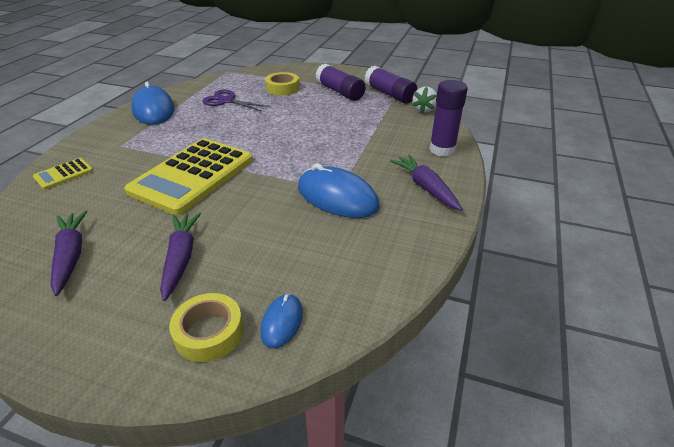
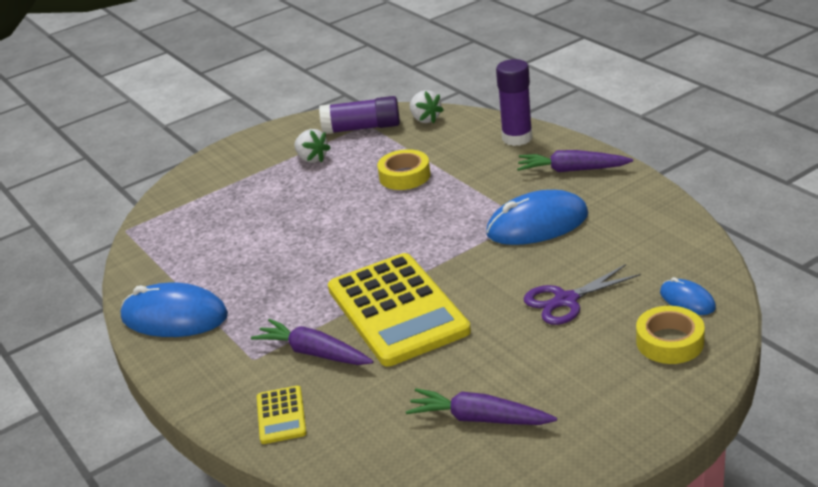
camera: 50 degrees left, 5 degrees down
(181, 258) = (550, 342): purple carrot -> purple carrot (314, 353)
(226, 101) = (226, 249): purple scissors -> purple scissors (565, 300)
(282, 88) = (245, 197): yellow tape -> yellow tape (404, 176)
(340, 92) = (312, 159): purple glue stick -> white strawberry

